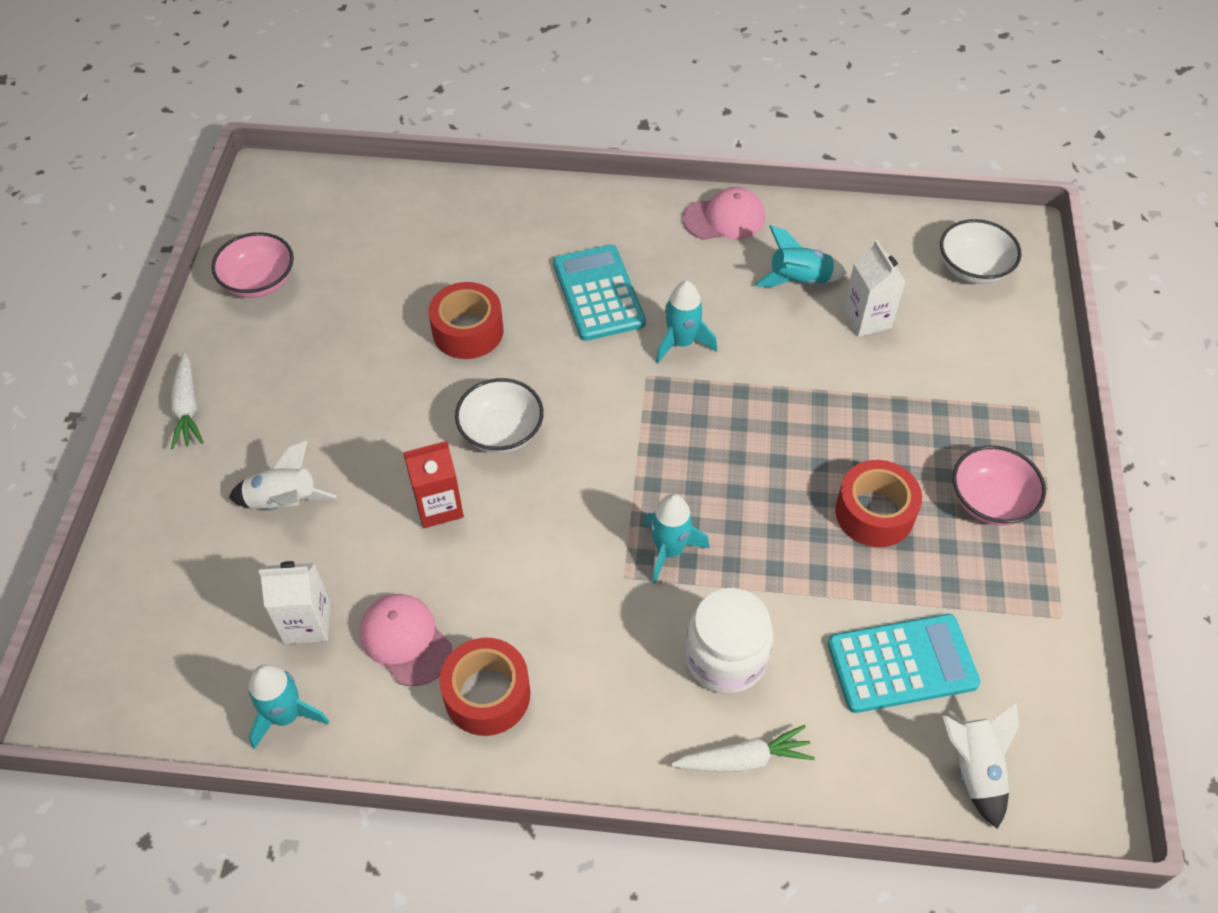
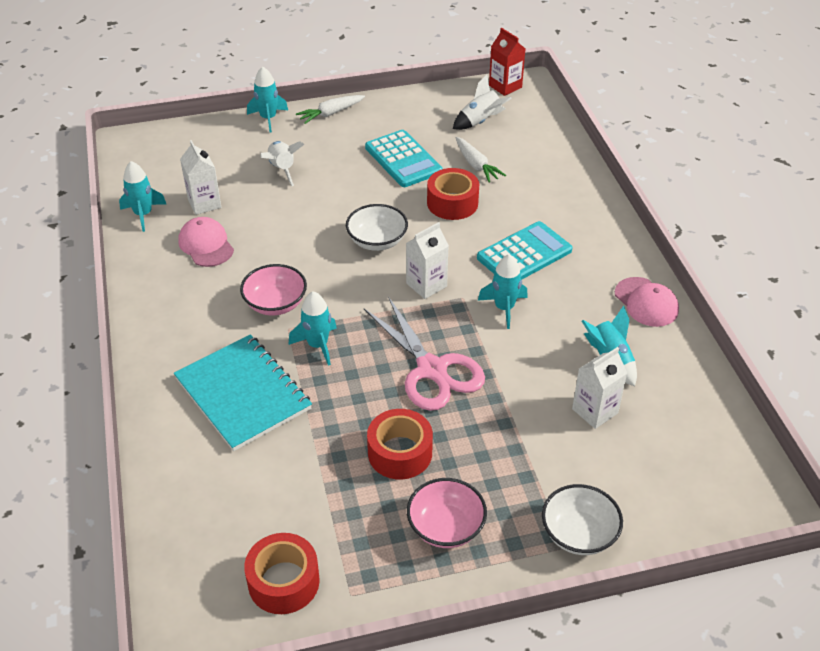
camera: 70 degrees right, 10 degrees down
(146, 490) = (268, 118): none -> turquoise rocket
(259, 282) = (439, 108): pink bowl -> pink bowl (275, 304)
(405, 640) = (206, 245): pink cap -> pink cap turned 60 degrees counterclockwise
(438, 506) = (306, 230): red carton -> red carton (505, 86)
(487, 694) = (180, 289): red tape -> red tape (283, 582)
(609, 404) = (426, 285): none -> white carton
(725, 658) = (242, 394): white jar -> turquoise notebook
(744, 759) = (169, 421): white carrot -> white carrot (476, 165)
(755, 443) = (431, 369): none -> pink scissors
(902, 664) = (271, 494): turquoise calculator -> turquoise calculator (403, 159)
(973, 268) = (702, 474): white bowl -> white bowl (578, 534)
(974, 769) = (196, 554): white rocket -> white rocket (480, 121)

